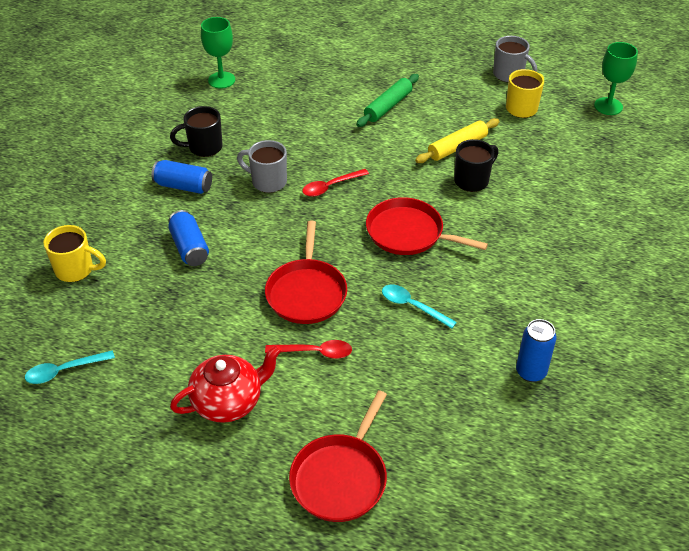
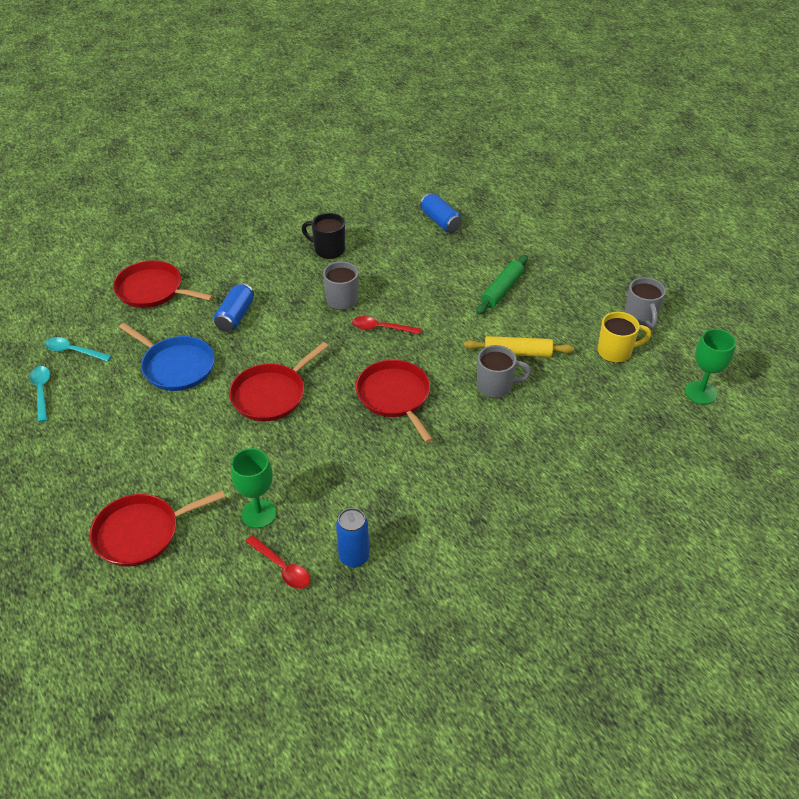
camera: 40 degrees right, 0 degrees up
(76, 270) = (153, 290): yellow mug -> red pan
(183, 186) = (282, 270): blue can -> blue can (440, 221)
(188, 321) = (176, 366): none -> blue pan
(221, 80) = (400, 205): green goblet -> green goblet (259, 514)
(228, 401) = (137, 435): red teapot -> none
(315, 352) = (227, 439): red spoon -> red spoon (282, 568)
(388, 106) = (502, 290): green rolling pin -> green rolling pin turned 45 degrees counterclockwise
(412, 306) = (330, 451): turquoise spoon -> turquoise spoon (42, 391)
(472, 180) = (496, 386): black mug -> grey mug

